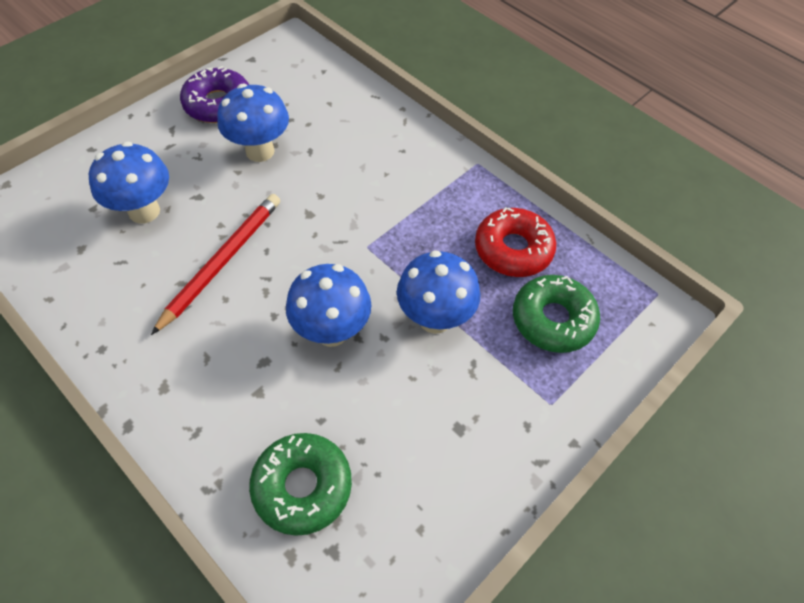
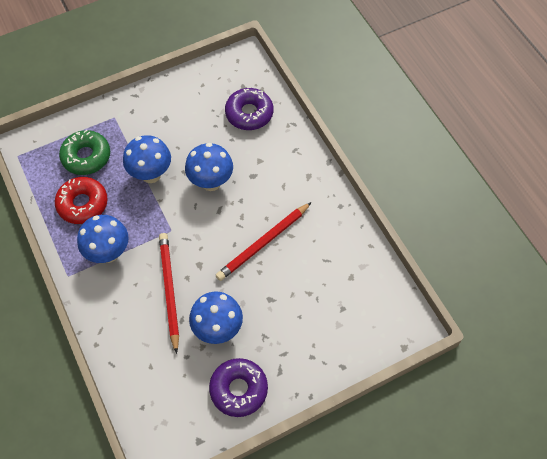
camera: 160 degrees left, 5 degrees up
(144, 211) = (308, 296): blue mushroom -> blue mushroom (109, 253)
(302, 487) = (249, 113): green donut -> purple donut
(337, 176) = (169, 290): none -> red pencil

